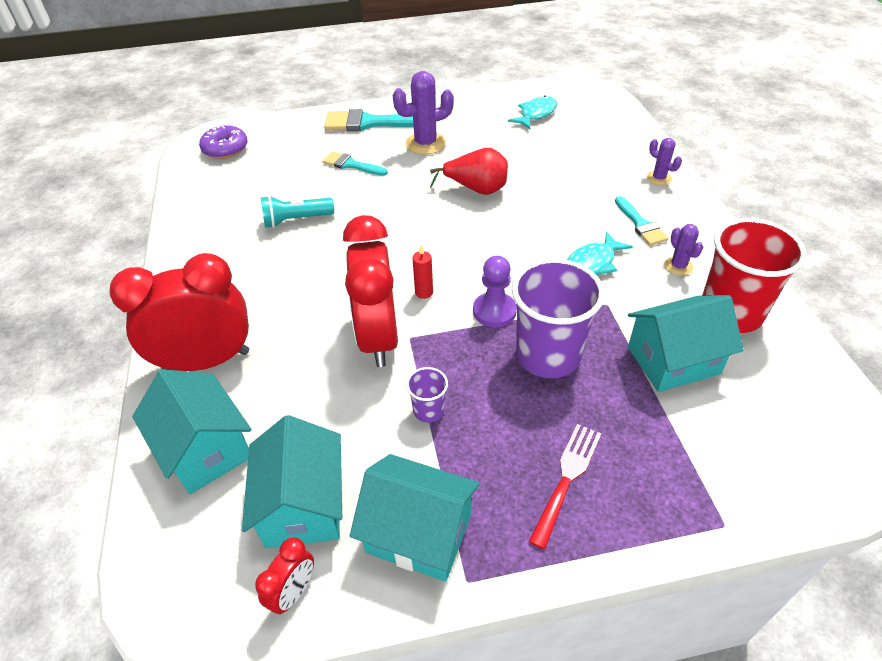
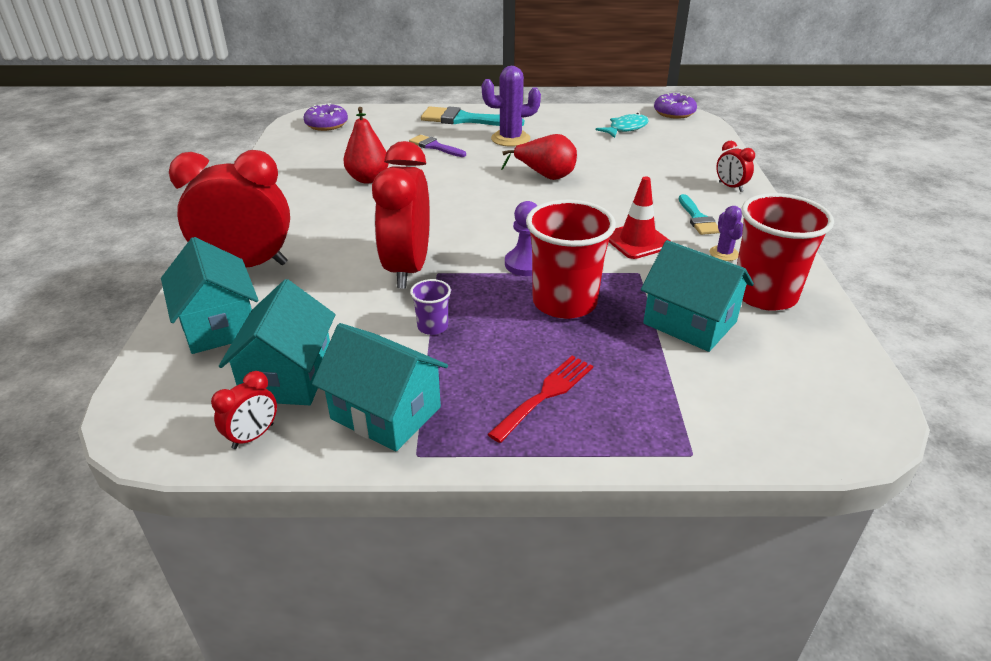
camera: 10 degrees right, 10 degrees down
(296, 220) = (368, 179): turquoise flashlight -> red pear
(351, 165) = (435, 146): turquoise brush -> purple brush
(424, 292) = (464, 242): red candle -> none
(548, 355) = (564, 302): purple cup -> red cup
(576, 87) = (674, 113): none -> purple donut
(592, 263) = (637, 241): turquoise fish -> red traffic cone
(659, 178) = (730, 187): purple cactus -> red clock
(673, 360) = (689, 323): turquoise house -> turquoise house turned 45 degrees clockwise

